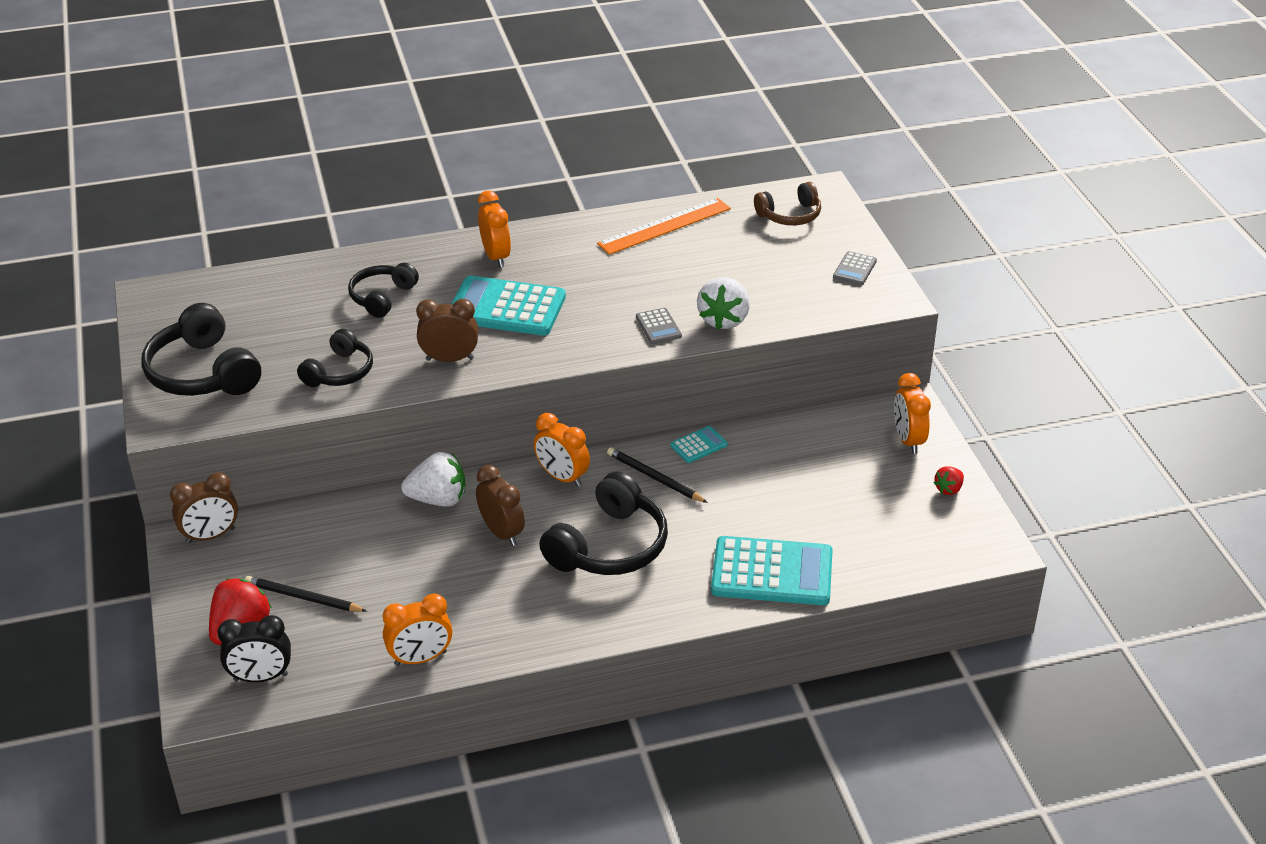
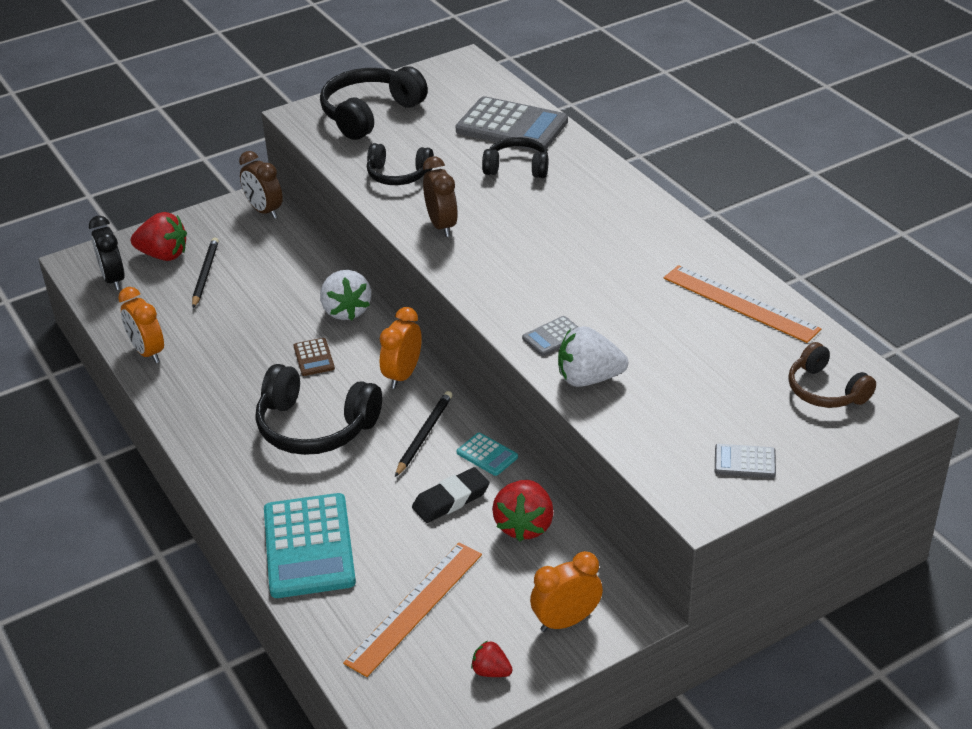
camera: 75 degrees right, 0 degrees up
(305, 286) = (512, 126): none -> grey calculator
(496, 256) = (617, 212): orange clock -> none
(502, 533) = (314, 357): brown clock -> brown calculator
(506, 308) = (537, 237): turquoise calculator -> none
(746, 476) = (451, 499): none -> black eraser
(794, 441) = (524, 525): none -> red strawberry
(867, 519) = (415, 607): none -> orange ruler

